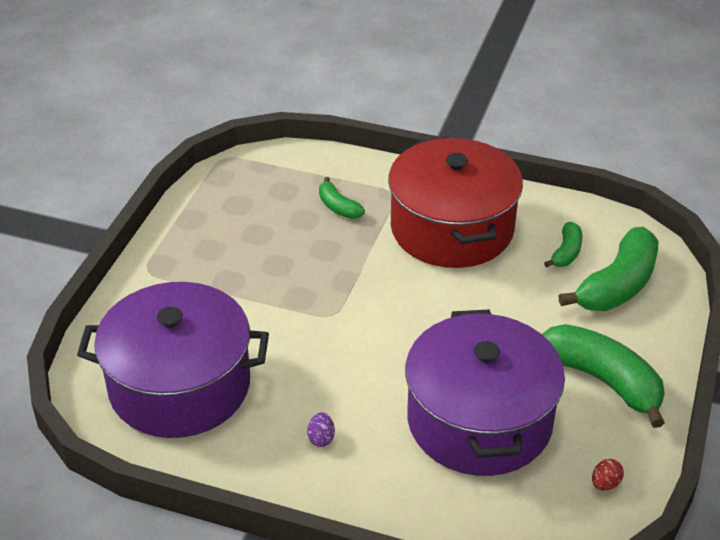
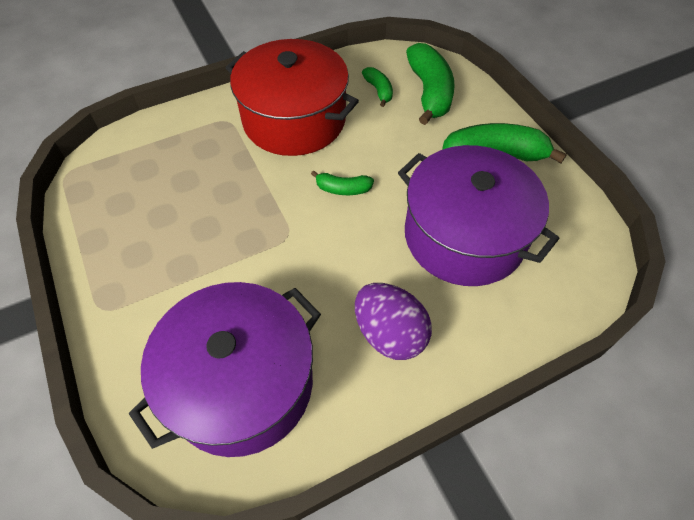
camera: 45 degrees left, 15 degrees up
(321, 438) = (389, 334): purple egg -> purple egg, size x2.47
(338, 207) = (200, 155): green banana -> green banana (343, 189)
(605, 484) = (572, 219): red egg -> none

